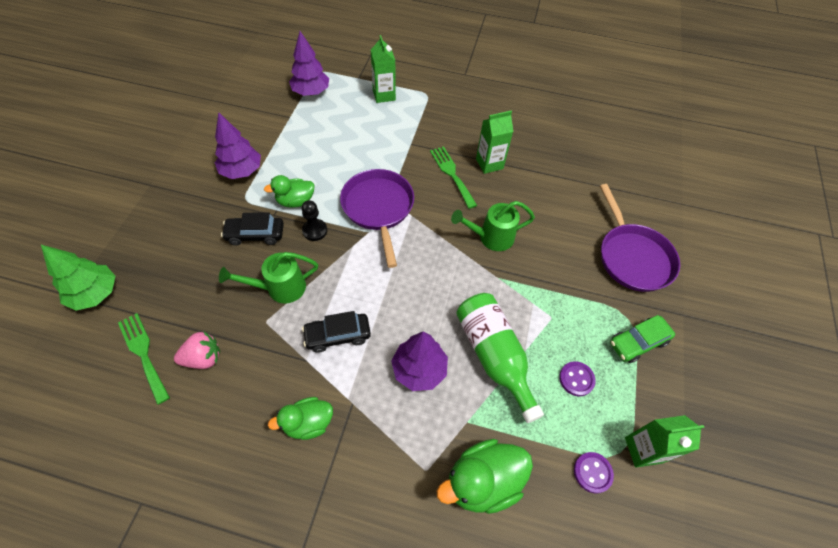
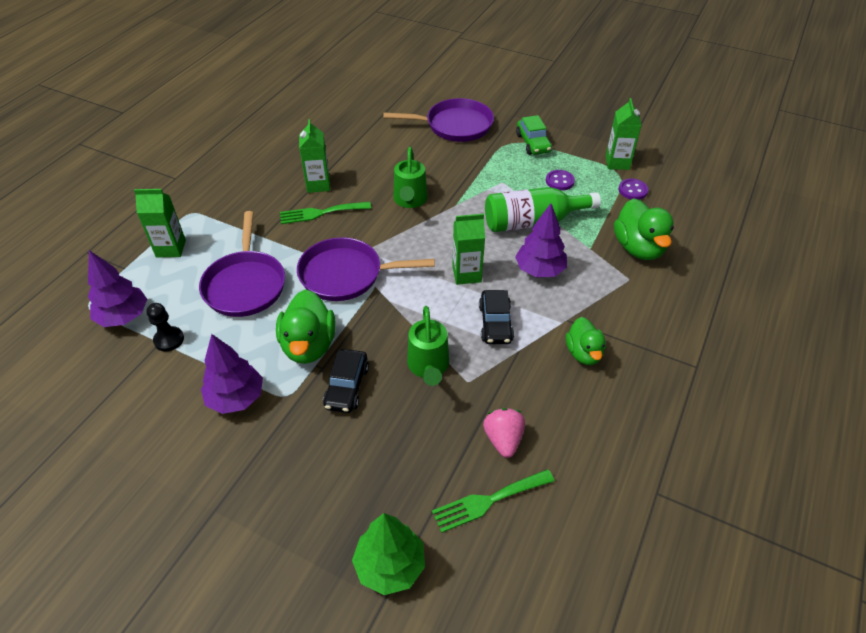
camera: 75 degrees left, 10 degrees down
(295, 201) = (309, 345): green duck -> green duck, size x1.54
(315, 230) = (359, 331): black pawn -> black pawn (169, 340)
(354, 147) = (245, 284): none -> purple pan
(398, 302) = (466, 274): none -> green carton

